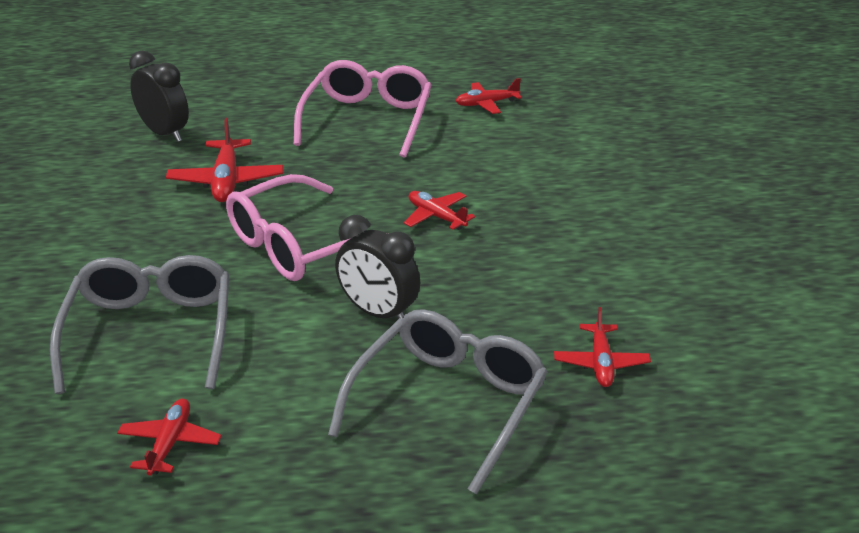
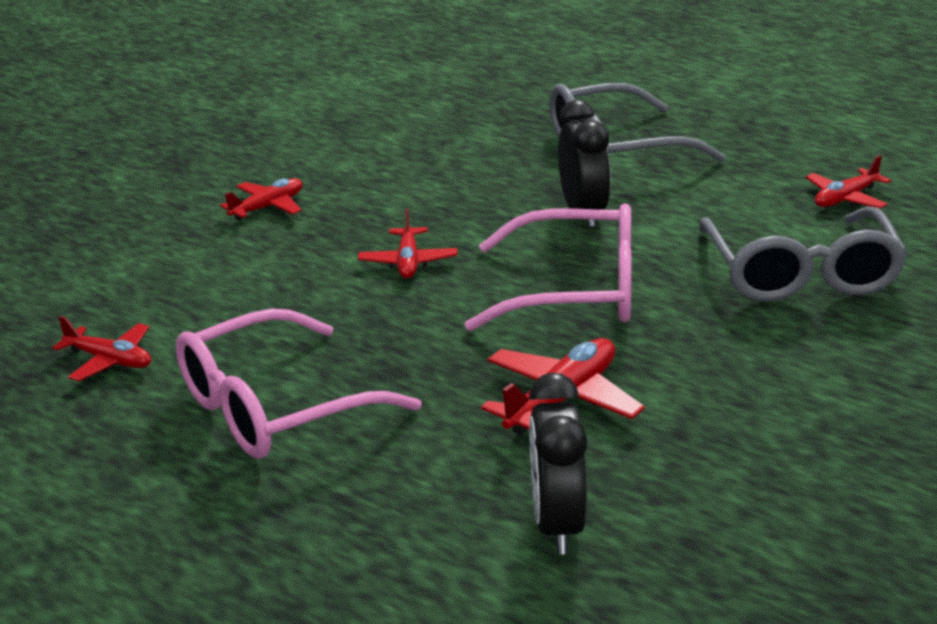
camera: 135 degrees left, 5 degrees down
(150, 332) = (801, 274): grey glasses -> grey glasses turned 45 degrees counterclockwise
(601, 363) = (476, 130): red plane -> red plane (268, 207)

